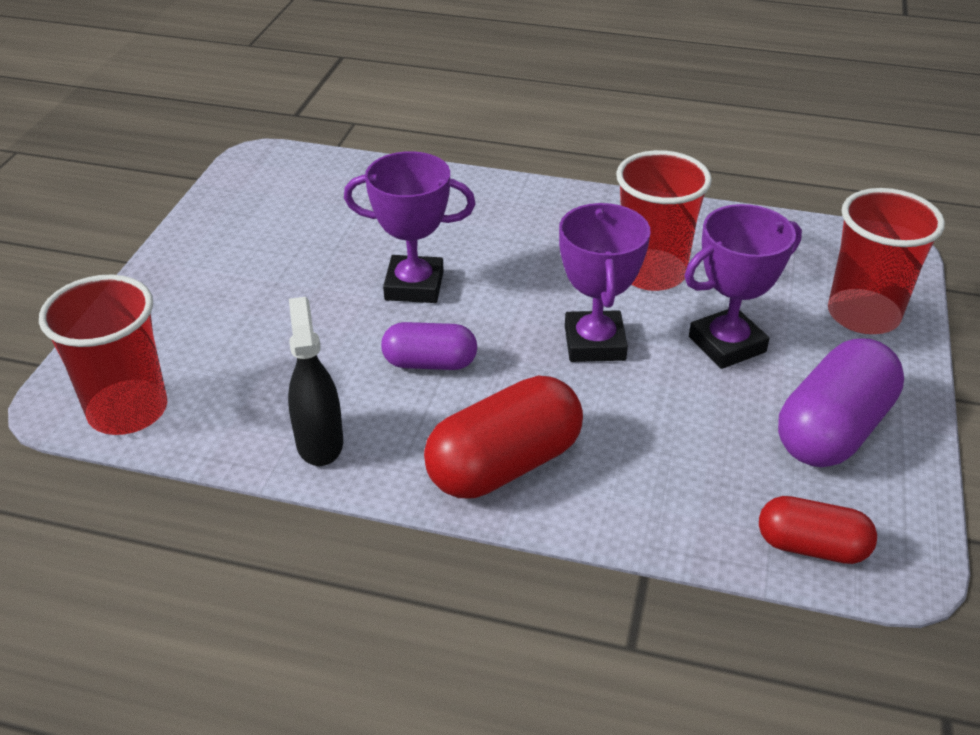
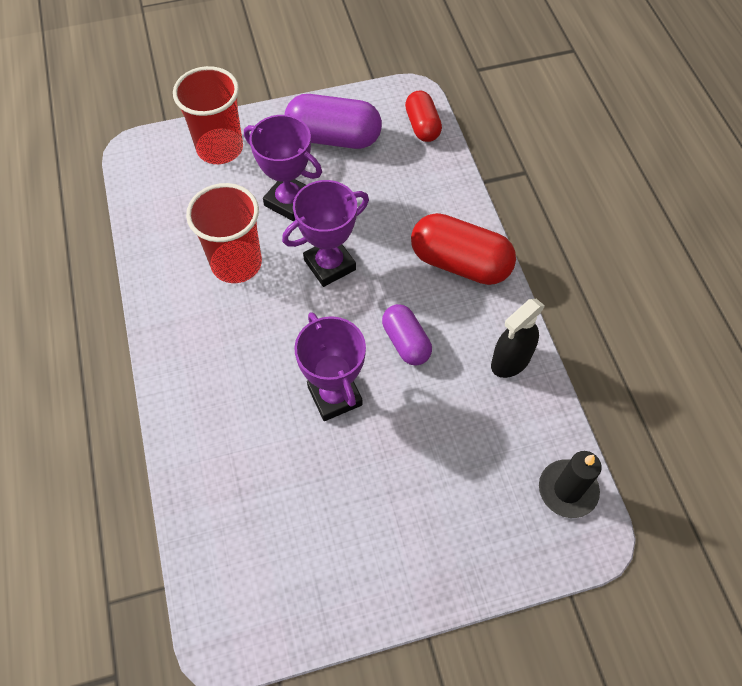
camera: 120 degrees left, 20 degrees up
(128, 410) = (567, 490): red cup -> black candle

